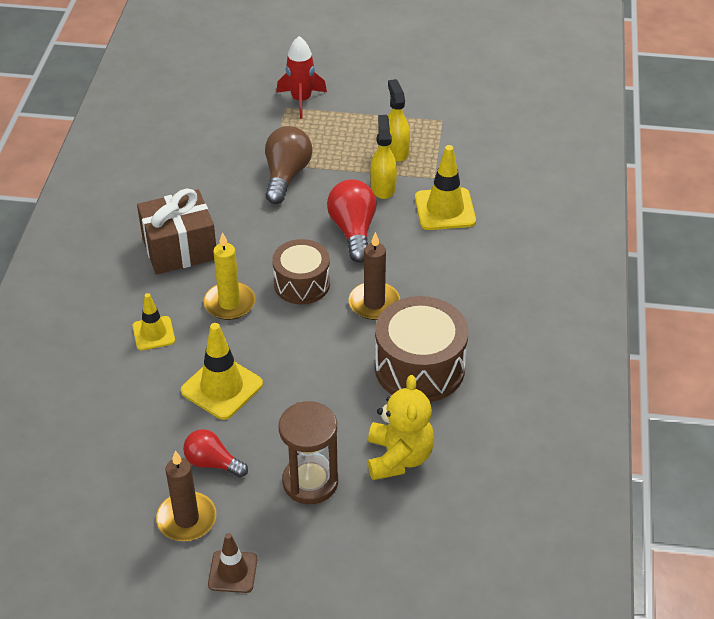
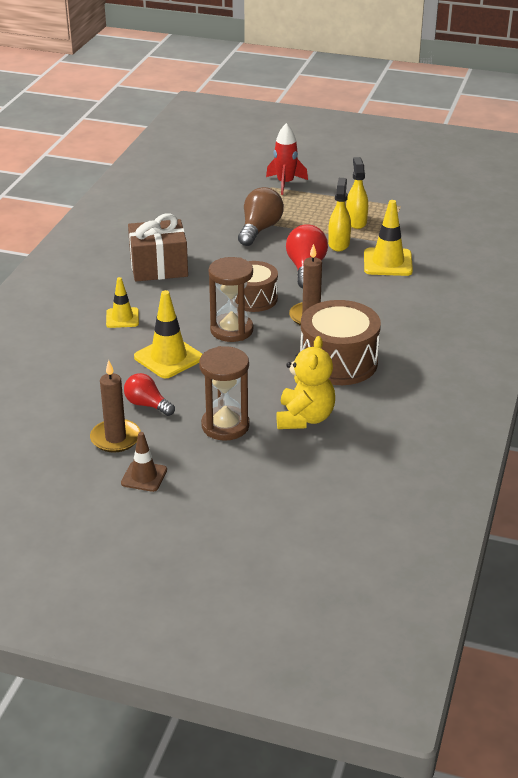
camera: 10 degrees right, 10 degrees down
(229, 303) = (190, 305): yellow candle -> none
(286, 335) = (231, 330): none -> brown hourglass

